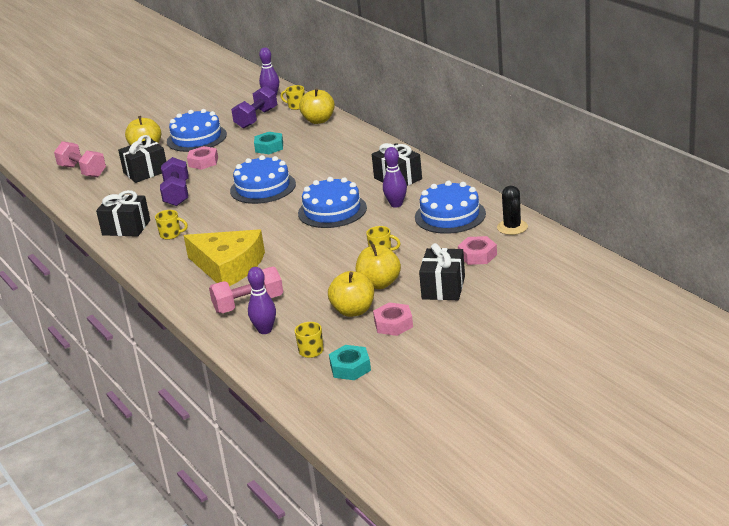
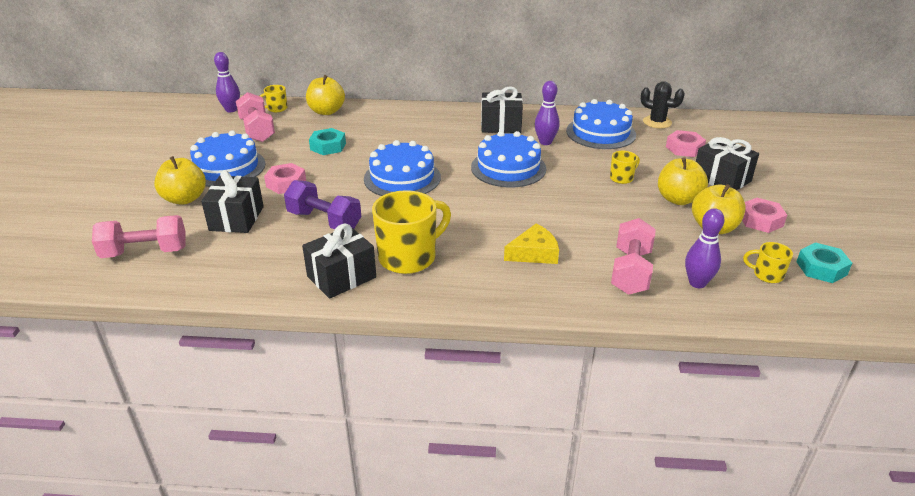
camera: 55 degrees left, 5 degrees up
(171, 234) = (409, 257): yellow mug -> yellow mug, size x2.07
(228, 266) = (534, 253): yellow cheese -> yellow cheese, size x0.54
(256, 118) = (257, 130): purple dumbbell -> pink dumbbell

